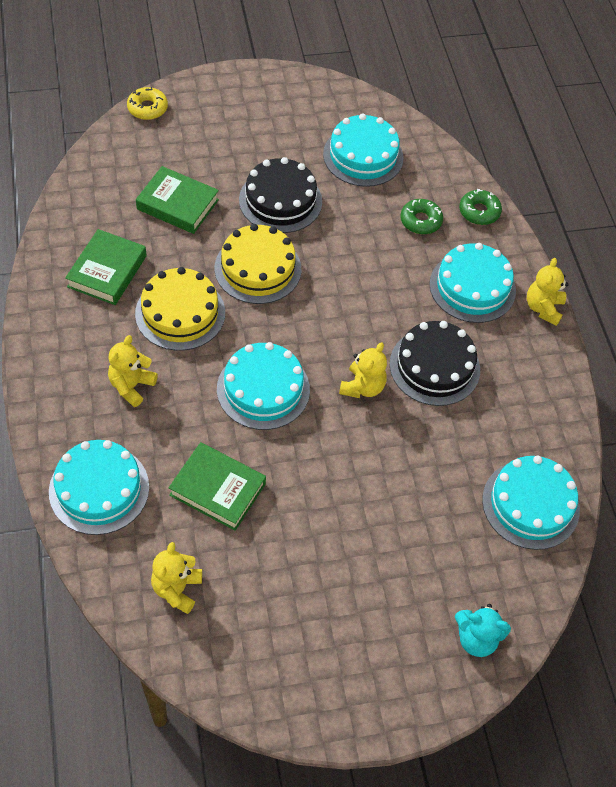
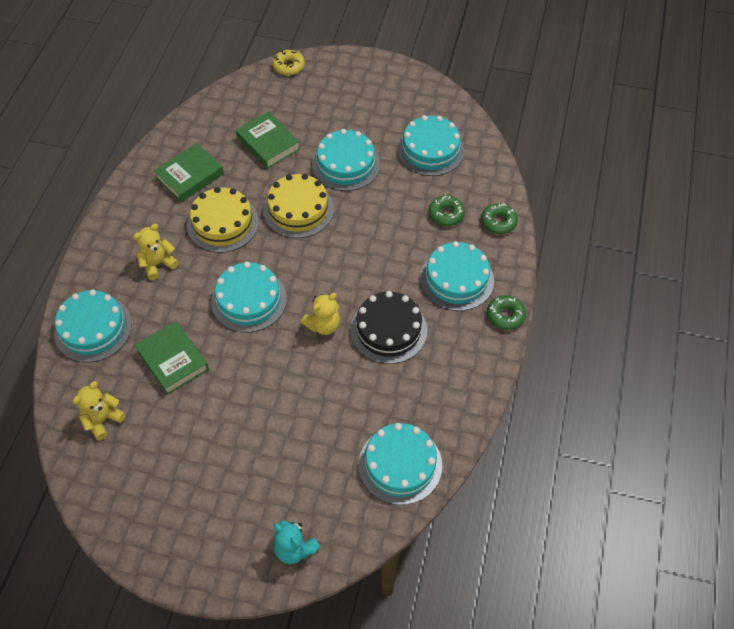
camera: 30 degrees right, 0 degrees up
(280, 200) = (346, 164): black cake -> turquoise cake
(543, 308) = (505, 316): yellow teddy bear -> green donut

